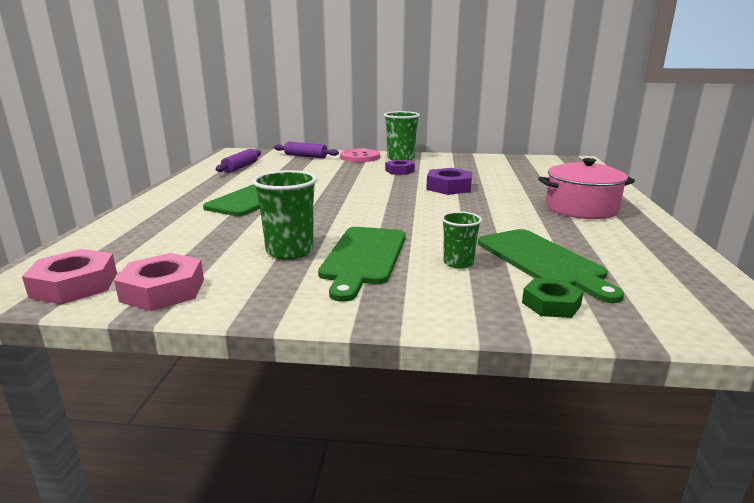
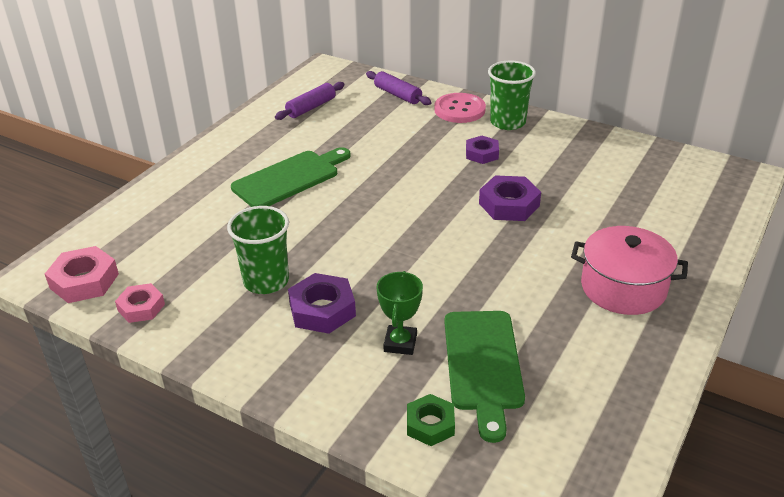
camera: 25 degrees right, 15 degrees up
(163, 290) = (141, 307): pink nut -> pink nut, size x0.66
(363, 257) = (322, 310): green cutting board -> purple nut
(458, 263) = (400, 343): green cup -> green trophy

